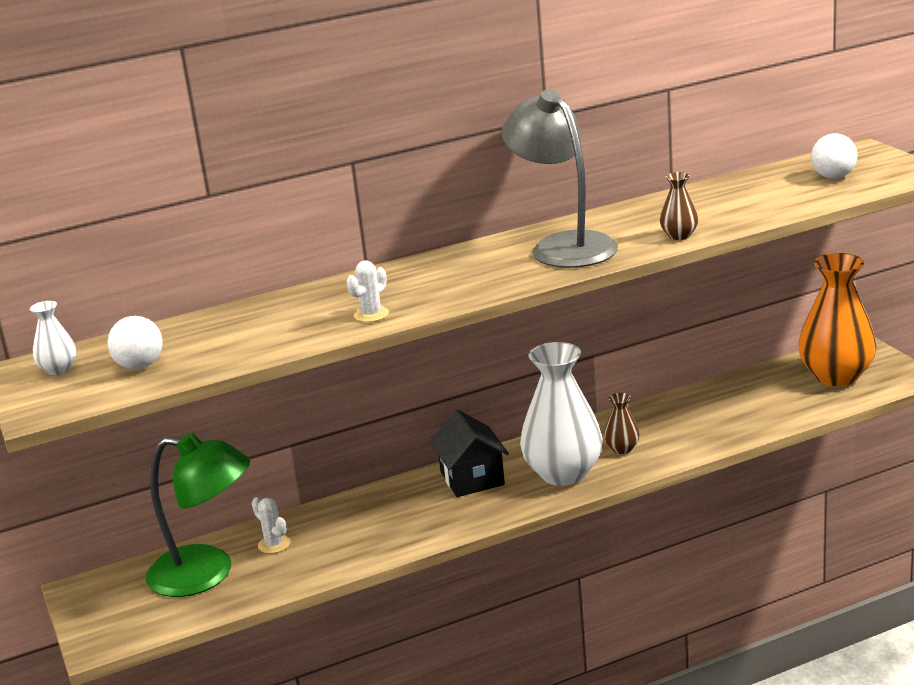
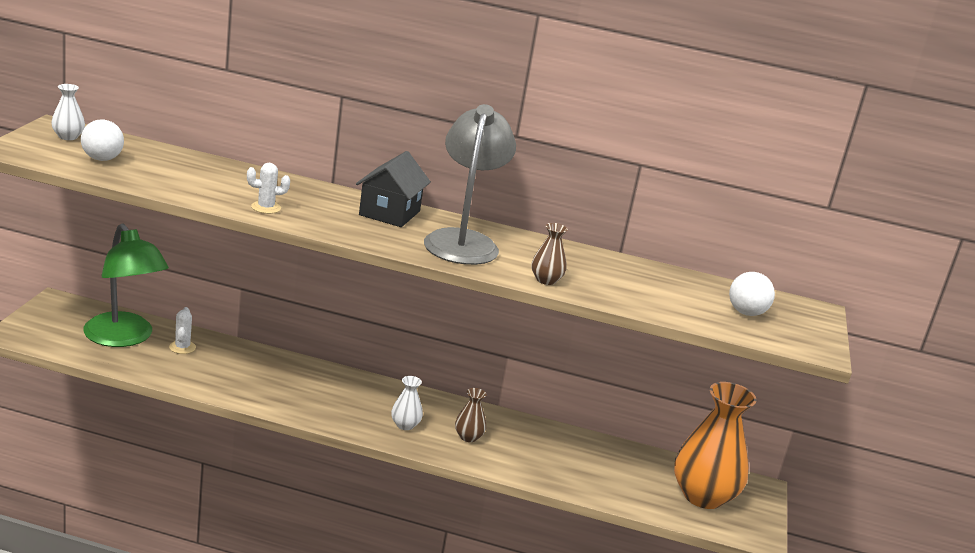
camera: 30 degrees right, 0 degrees up
(472, 478) = (349, 389): black house -> black house (389, 213)
(563, 473) = (405, 425): white vase -> white vase, size x0.44

